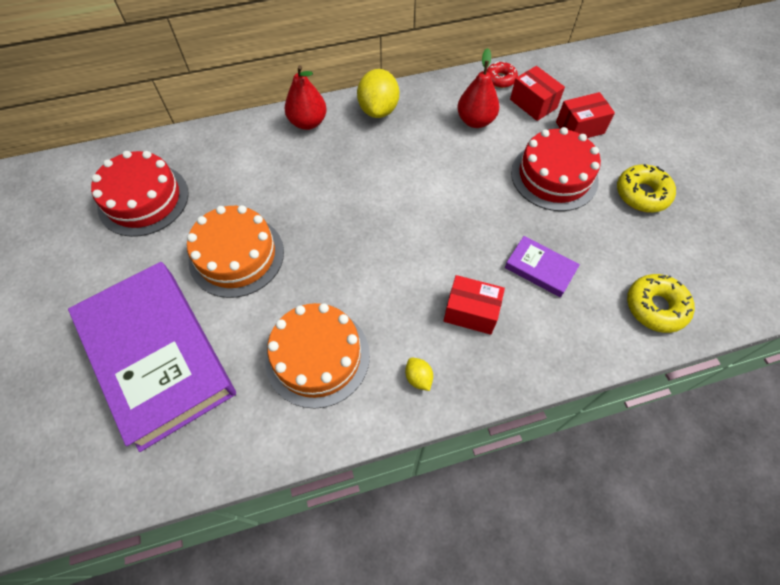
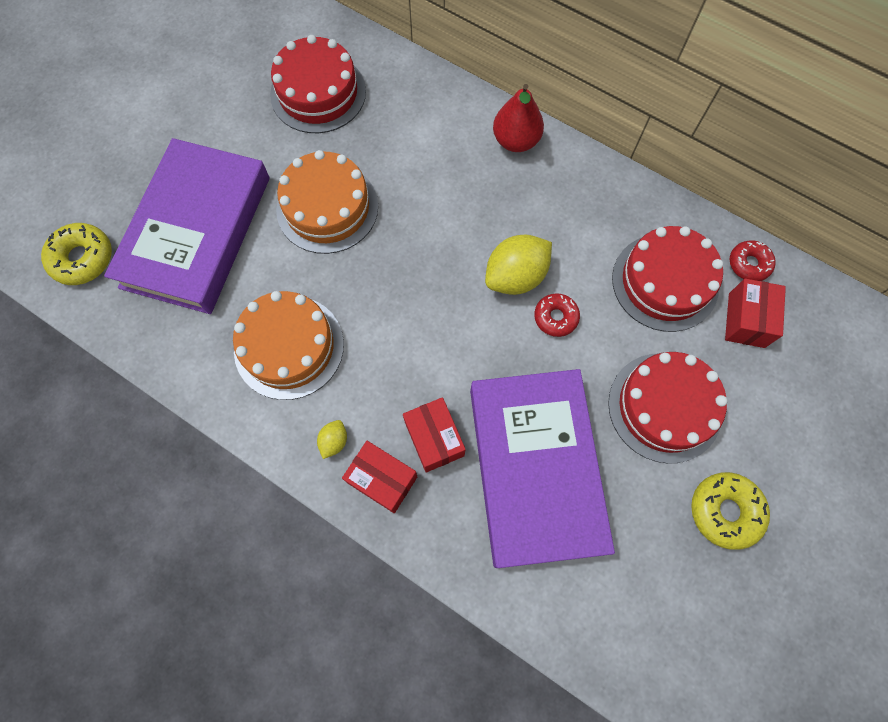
camera: 50 degrees right, 10 degrees up
(378, 110) = (591, 186): yellow lemon -> yellow lemon (515, 276)
(447, 187) = (555, 317): none -> red donut
(475, 121) = (665, 282): red pear -> red cake
(540, 269) = (535, 468): purple book -> purple book, size x2.39
(579, 128) = (759, 389): red box -> red box (382, 479)
(655, 307) = (587, 609): yellow donut -> yellow donut (82, 258)

